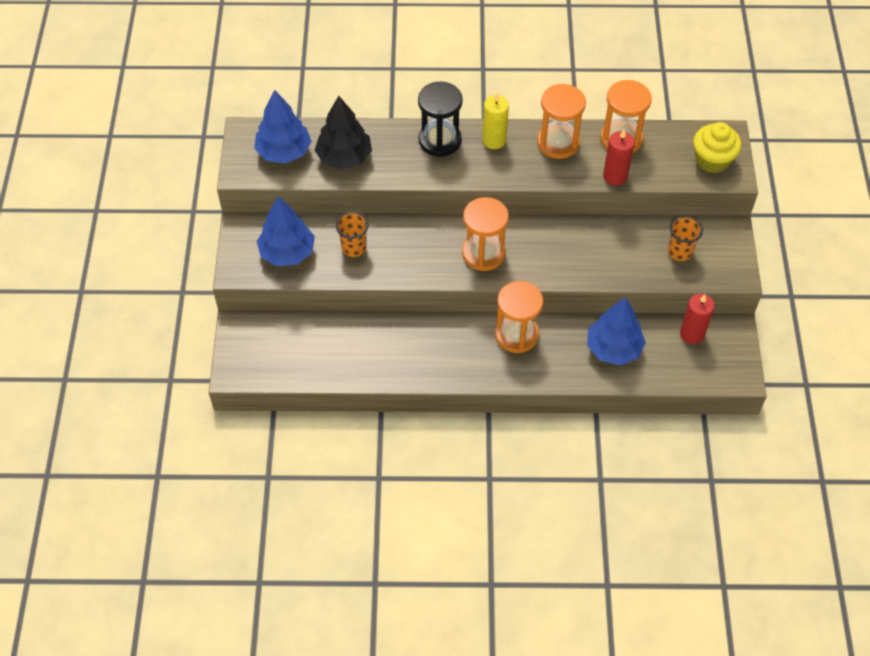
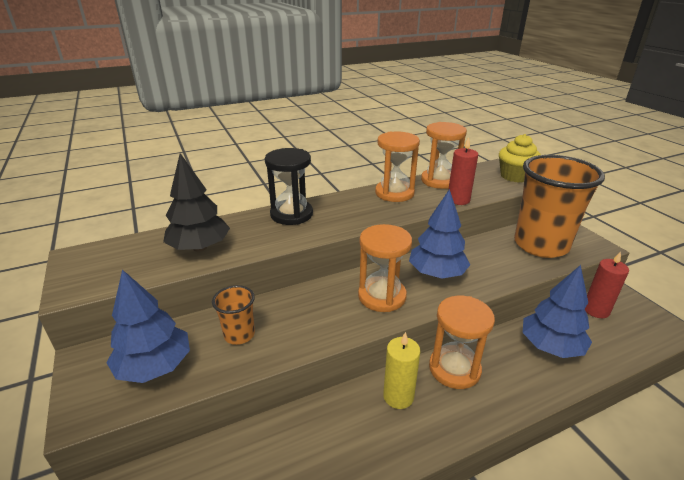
camera: 25 degrees left, 25 degrees down
(284, 152) = (126, 260): blue tree -> blue tree (437, 273)
(494, 140) = (340, 203): yellow candle -> yellow candle (398, 396)
(679, 252) = (540, 245): orange cup -> orange cup, size x2.25

